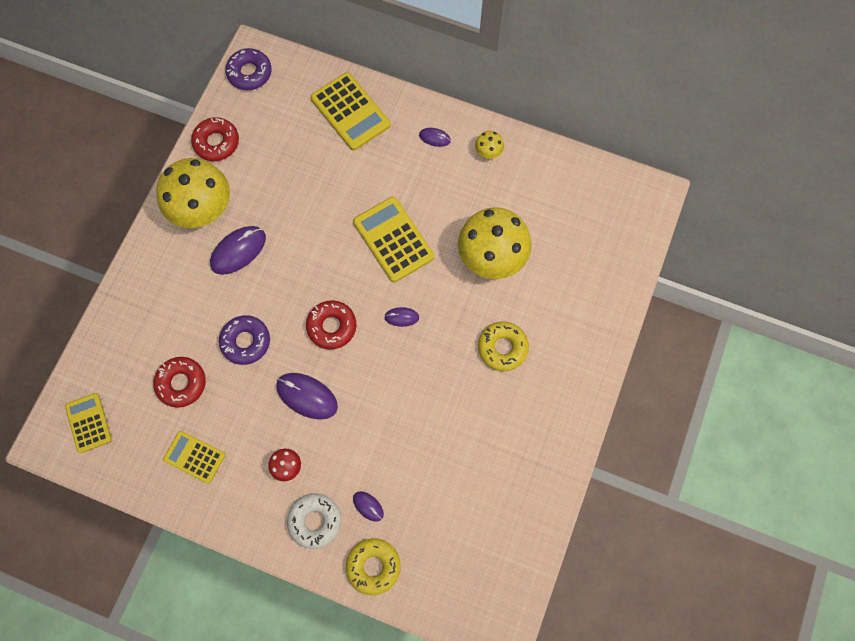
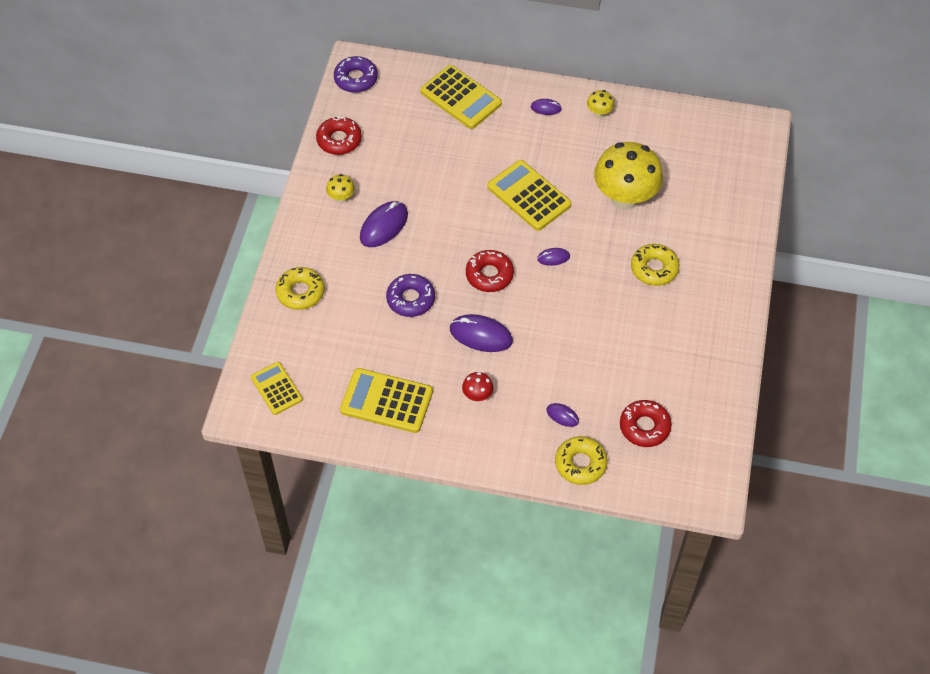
camera: 10 degrees left, 15 degrees down
(138, 314) = (300, 292): none -> yellow donut
(181, 383) = (358, 342): red donut -> red donut (644, 427)
(194, 457) = (386, 401): yellow calculator -> yellow calculator, size x1.59
(203, 210) = (341, 198): yellow mushroom -> yellow mushroom, size x0.42
(315, 521) = (515, 436): white donut -> none

